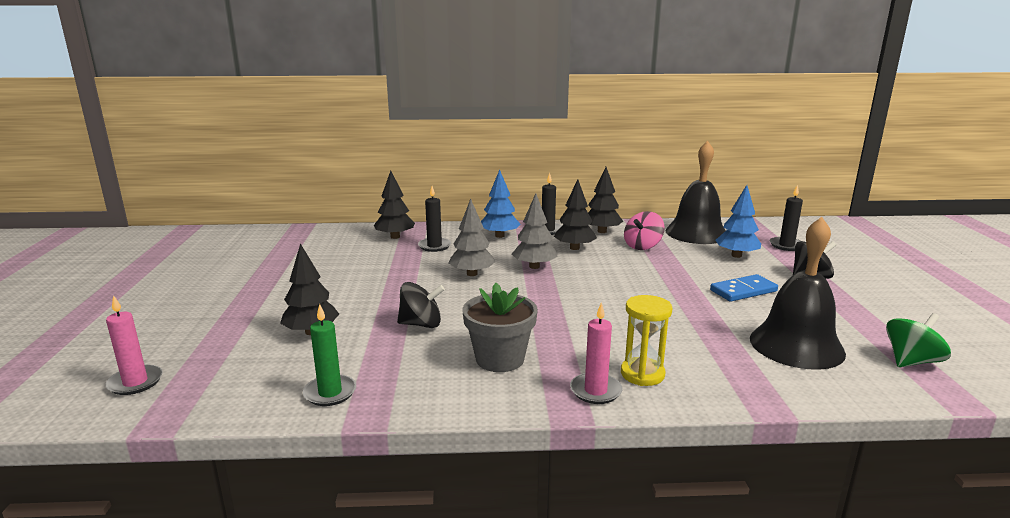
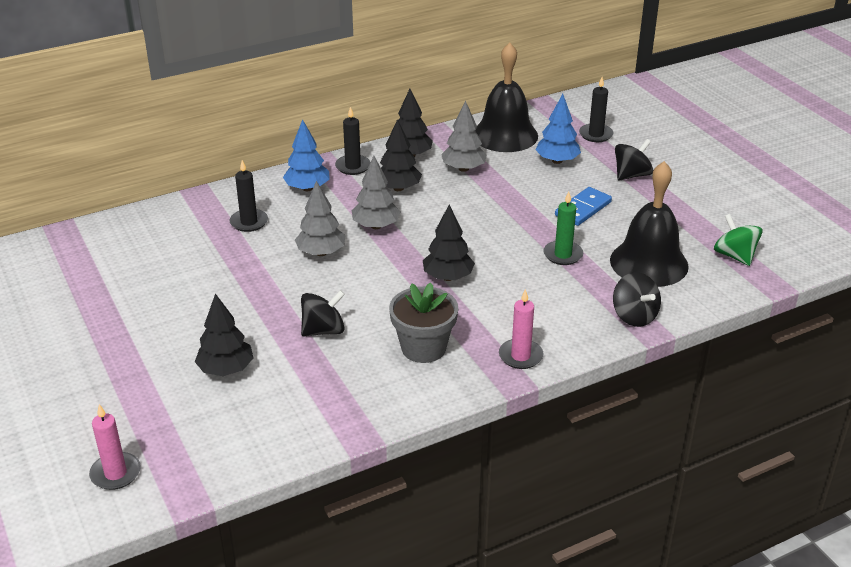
camera: 25 degrees left, 15 degrees up
(330, 393) = (307, 426): green candle -> green candle (563, 255)
(395, 237) = (192, 218): black tree -> black tree (448, 277)
(642, 246) = (463, 168): pink spinning top -> grey tree
(642, 374) = (547, 328): yellow hourglass -> none
(754, 387) = (634, 316): none -> black spinning top
(911, 361) = (734, 256): green spinning top -> green spinning top turned 60 degrees counterclockwise

